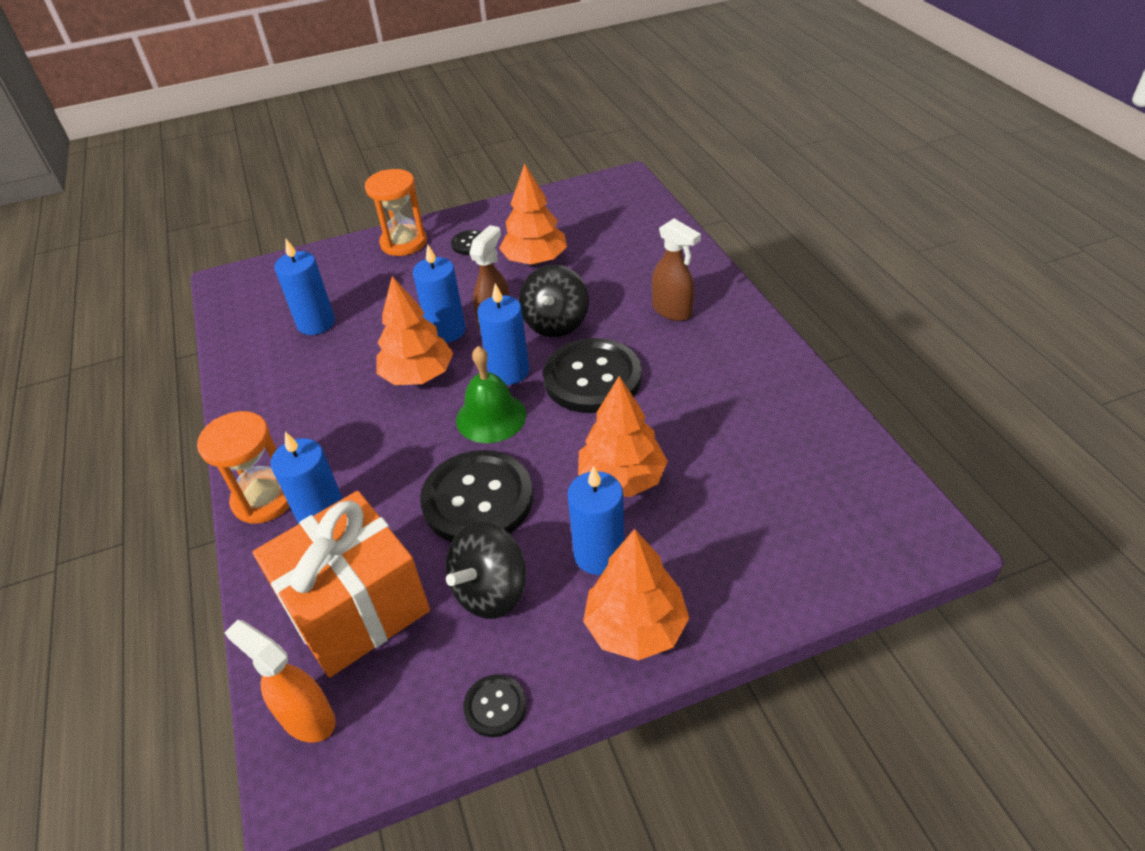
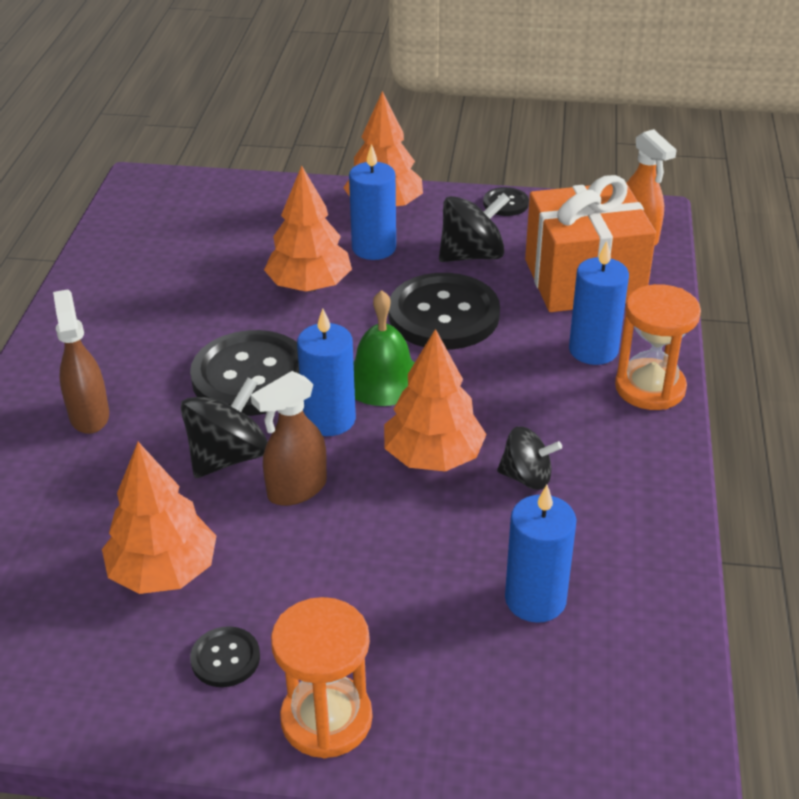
camera: 155 degrees left, 5 degrees down
(345, 387) = (527, 477): none -> black spinning top
(446, 331) = (364, 505): blue candle -> none

